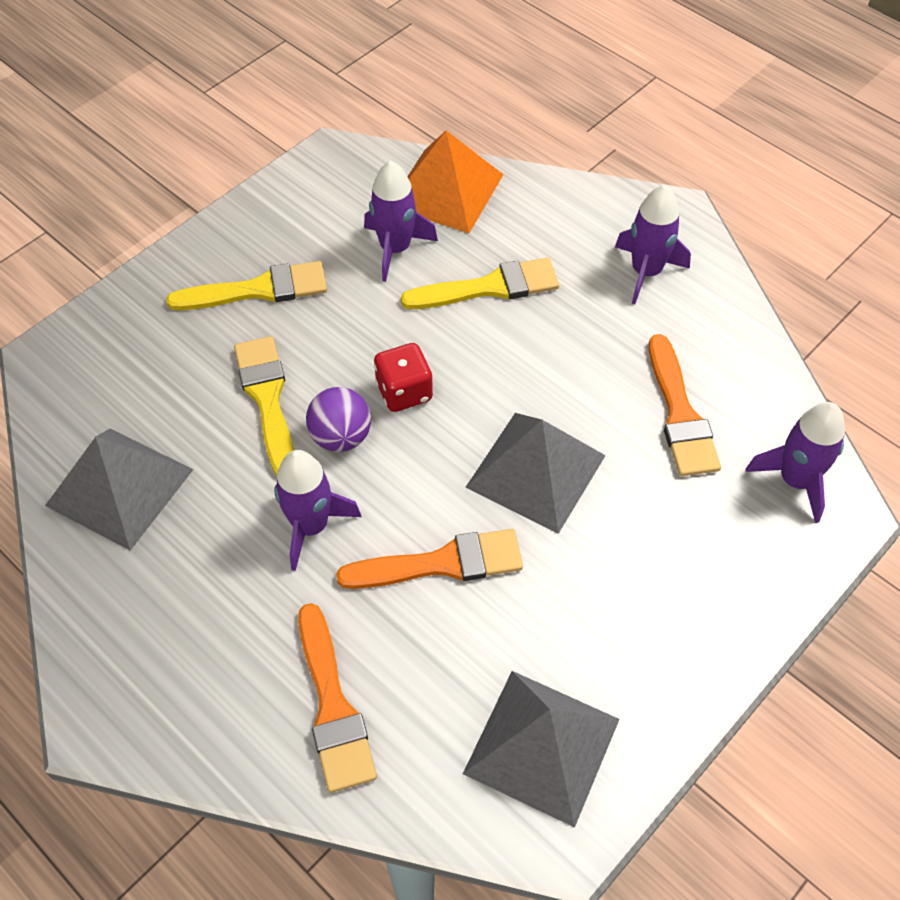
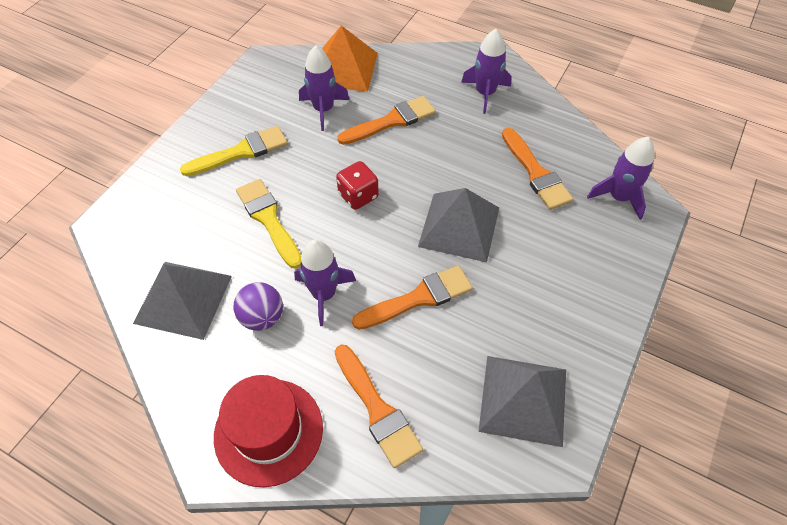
camera: 15 degrees left, 0 degrees up
(179, 698) = (268, 431): none -> red hat
(341, 437) = (326, 233): purple ball -> purple ball (262, 317)
(489, 287) = (391, 121): yellow brush -> orange brush

